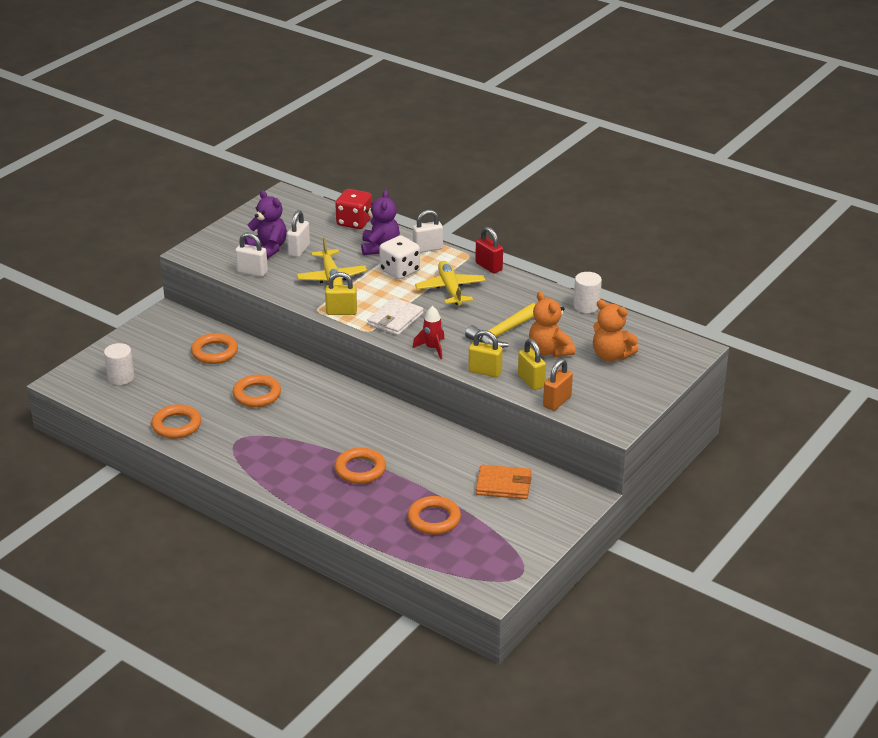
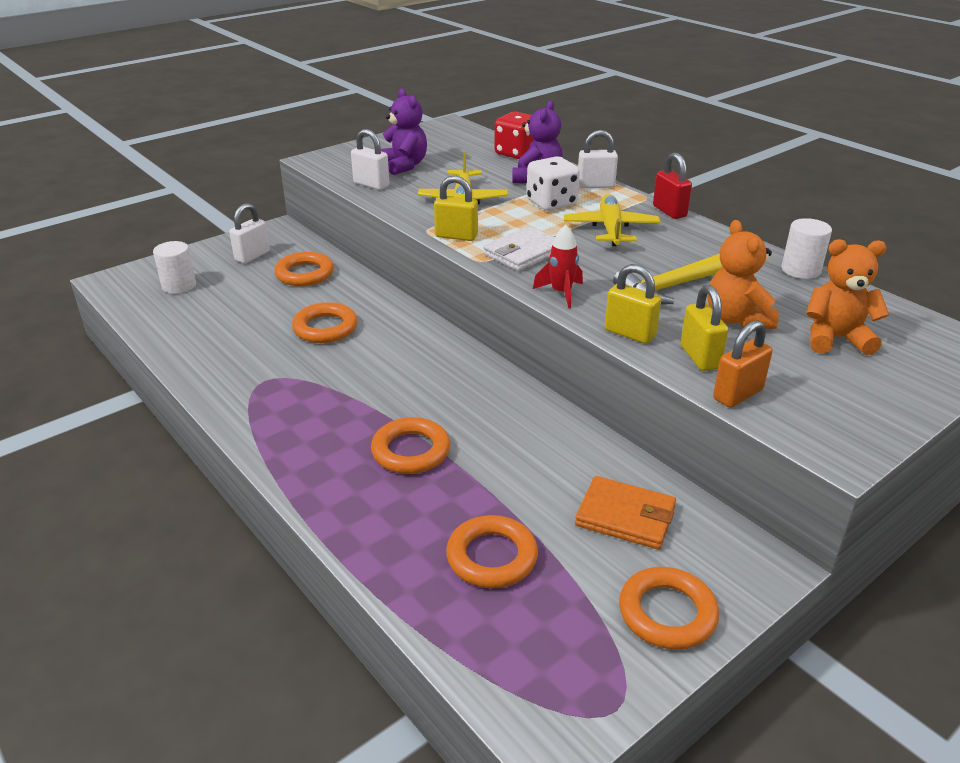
camera: 15 degrees right, 0 degrees up
(176, 425) = (202, 350): orange ring -> orange ring (667, 613)
(299, 250) = (438, 171): white padlock -> white padlock (252, 256)
(611, 356) = (835, 339): orange teddy bear -> orange teddy bear turned 135 degrees clockwise

